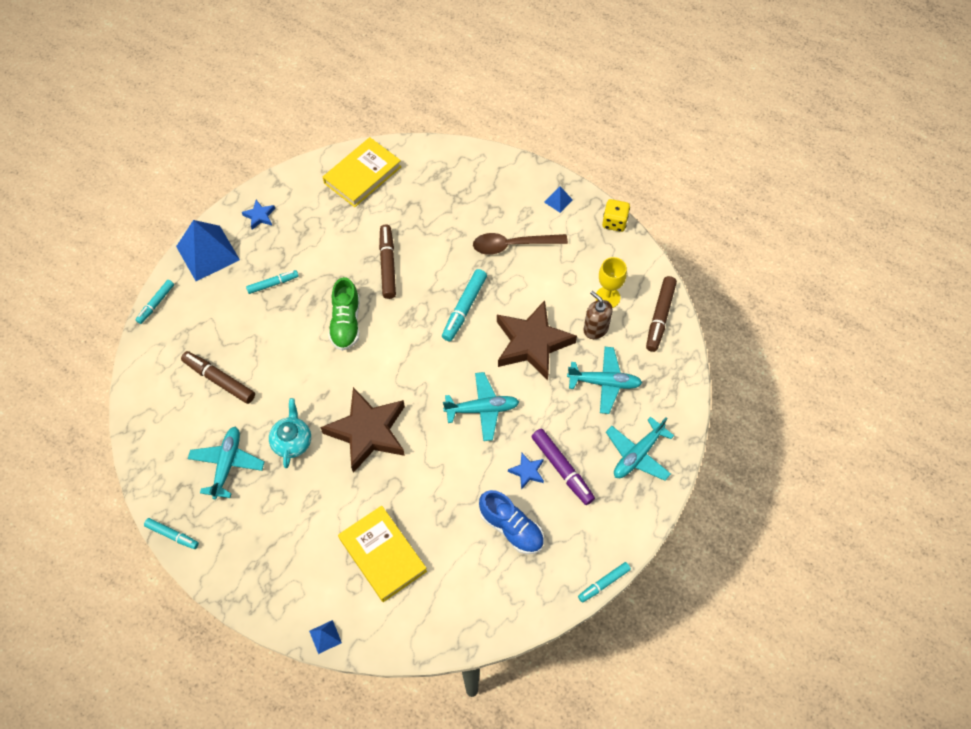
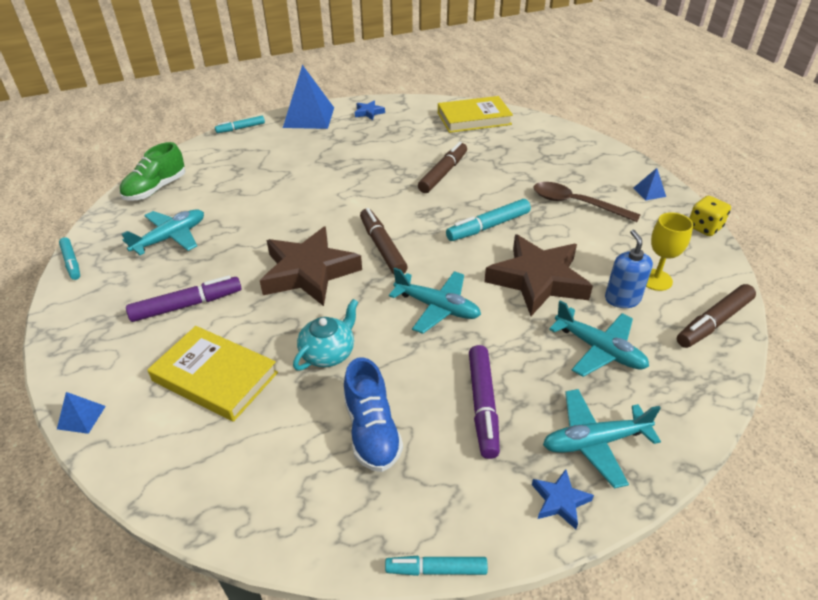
camera: 35 degrees right, 20 degrees down
(219, 380) = (231, 185): brown marker -> brown marker (382, 247)
(273, 284) = (337, 149): turquoise marker -> none
(292, 441) = (238, 247): turquoise teapot -> turquoise teapot (328, 353)
(306, 515) = (187, 305): none -> purple marker
(346, 323) = (369, 193): green shoe -> green shoe (156, 189)
(382, 555) = (215, 377): yellow book -> yellow book turned 60 degrees counterclockwise
(527, 472) = (438, 386): blue star -> blue star (560, 501)
(595, 329) = (622, 299): brown soap dispenser -> blue soap dispenser

